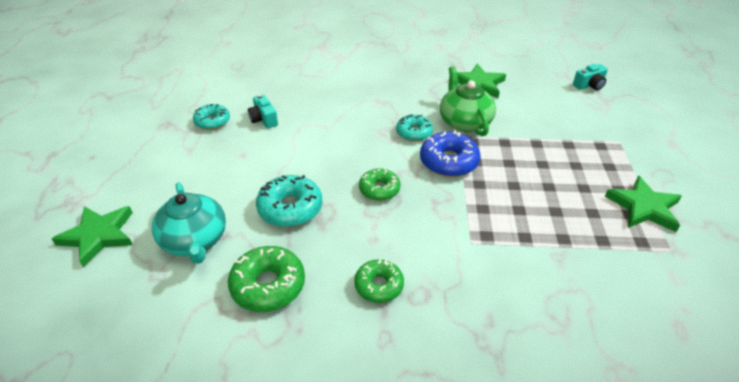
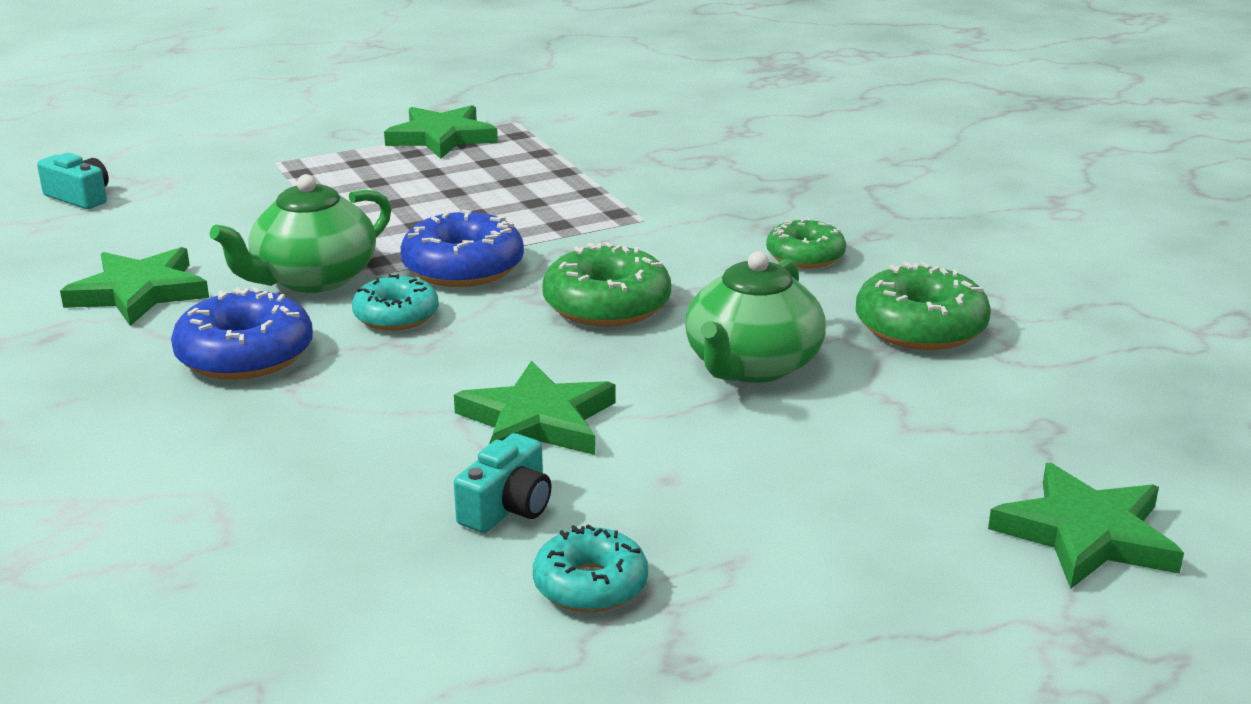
camera: 120 degrees left, 15 degrees down
(195, 240) = (941, 424): turquoise teapot -> none
(290, 208) = (751, 366): turquoise donut -> green teapot
(305, 140) = (537, 421): none -> green star
(379, 189) = (607, 305): green donut -> green donut, size x1.52
(408, 96) = (245, 355): none -> blue donut

